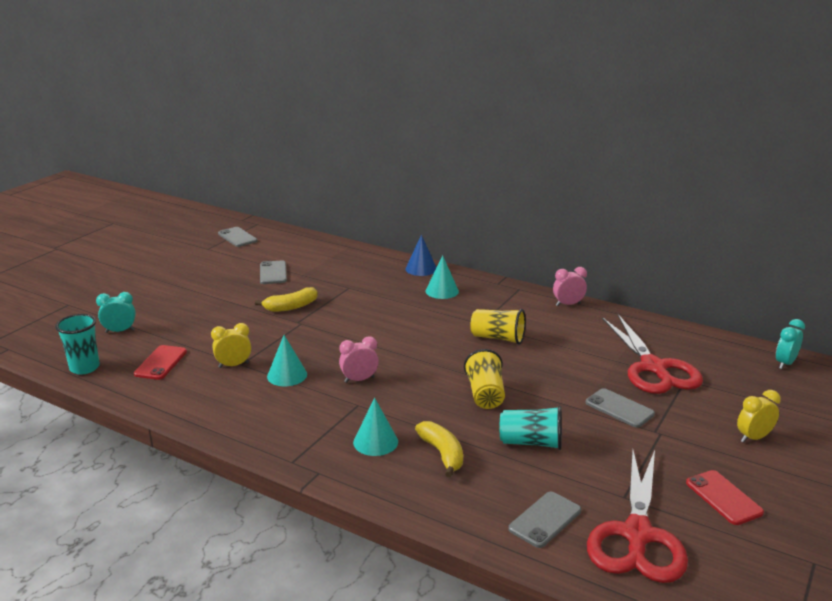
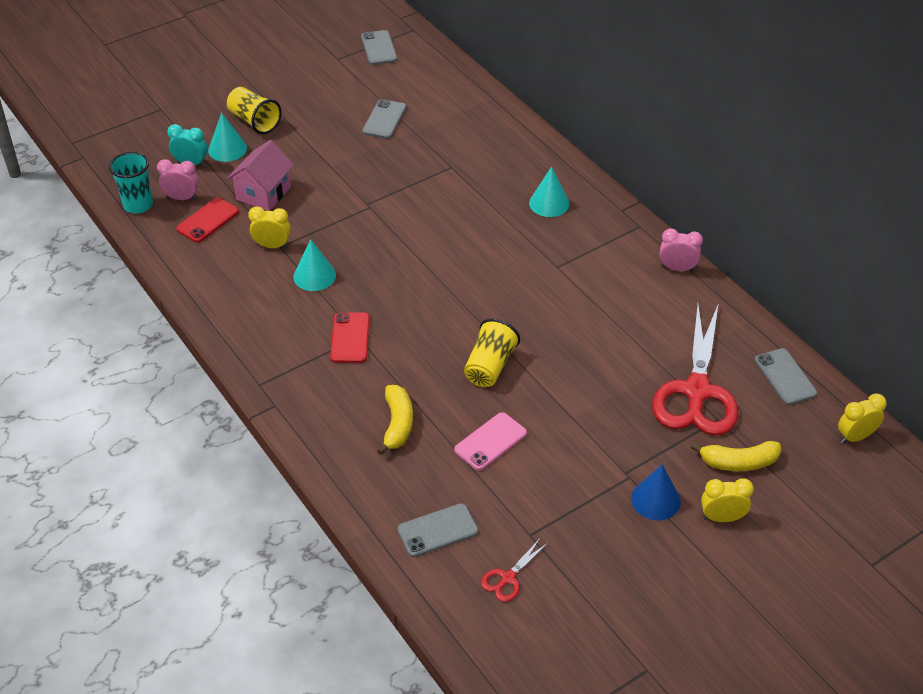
camera: 25 degrees right, 20 degrees up
(201, 335) = (263, 193): none -> pink house
(291, 307) = (373, 179): yellow banana -> yellow banana (738, 462)
(359, 380) = (379, 305): pink clock -> pink clock (182, 198)
(375, 442) = (346, 388): turquoise cone -> turquoise cone (227, 149)
(421, 269) = (550, 160): blue cone -> blue cone (655, 500)
(498, 338) = (559, 294): yellow cup -> yellow cup (254, 121)
(531, 443) = (490, 441): turquoise cup -> pink phone
(619, 408) = (613, 431): grey phone -> grey phone (785, 377)
(637, 535) = (508, 578): red scissors -> red scissors, size x0.42
(723, 497) = (625, 572): red phone -> red phone (350, 338)
(785, 363) = (855, 437): turquoise clock -> yellow clock

